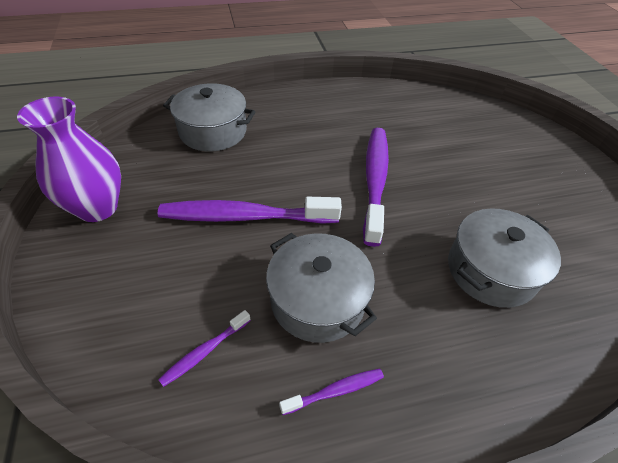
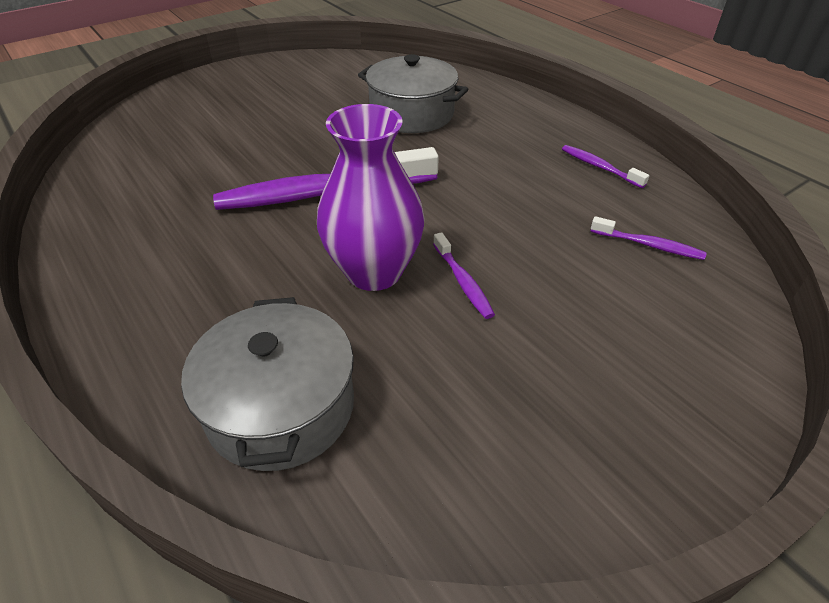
camera: 110 degrees left, 5 degrees down
(97, 208) = (579, 469): purple vase -> purple vase (374, 271)
(244, 216) = (463, 282): purple toothbrush -> purple toothbrush, size x0.45
(317, 300) = (529, 194): grey pot -> none

